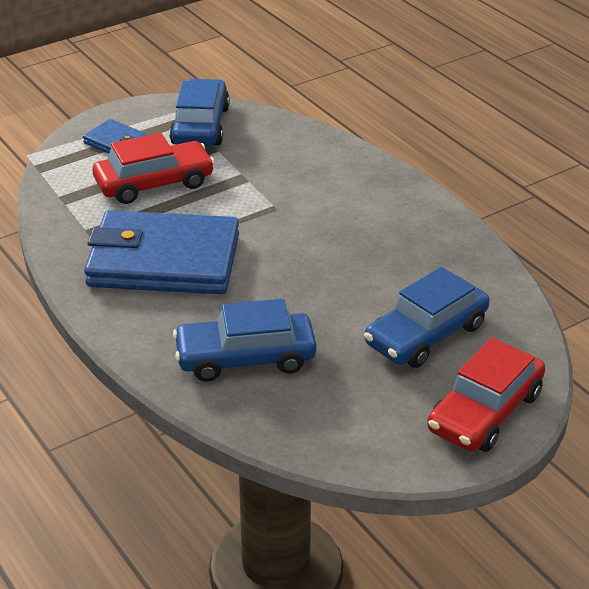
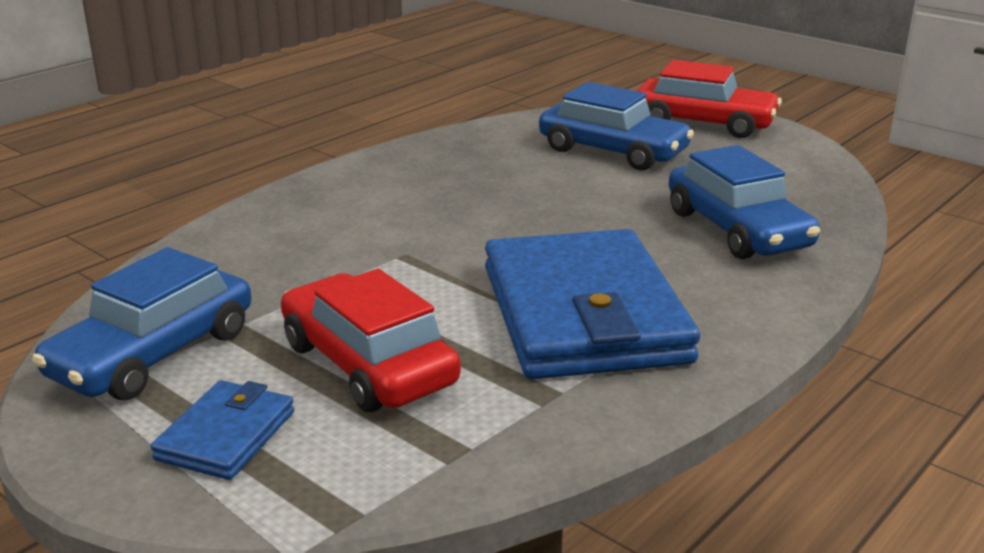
camera: 105 degrees left, 10 degrees down
(200, 126) = (153, 354): blue car -> blue car turned 45 degrees counterclockwise

